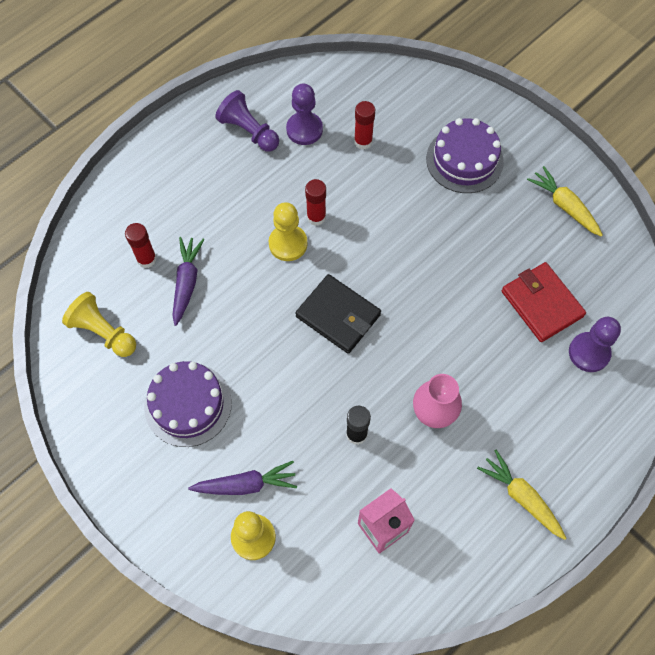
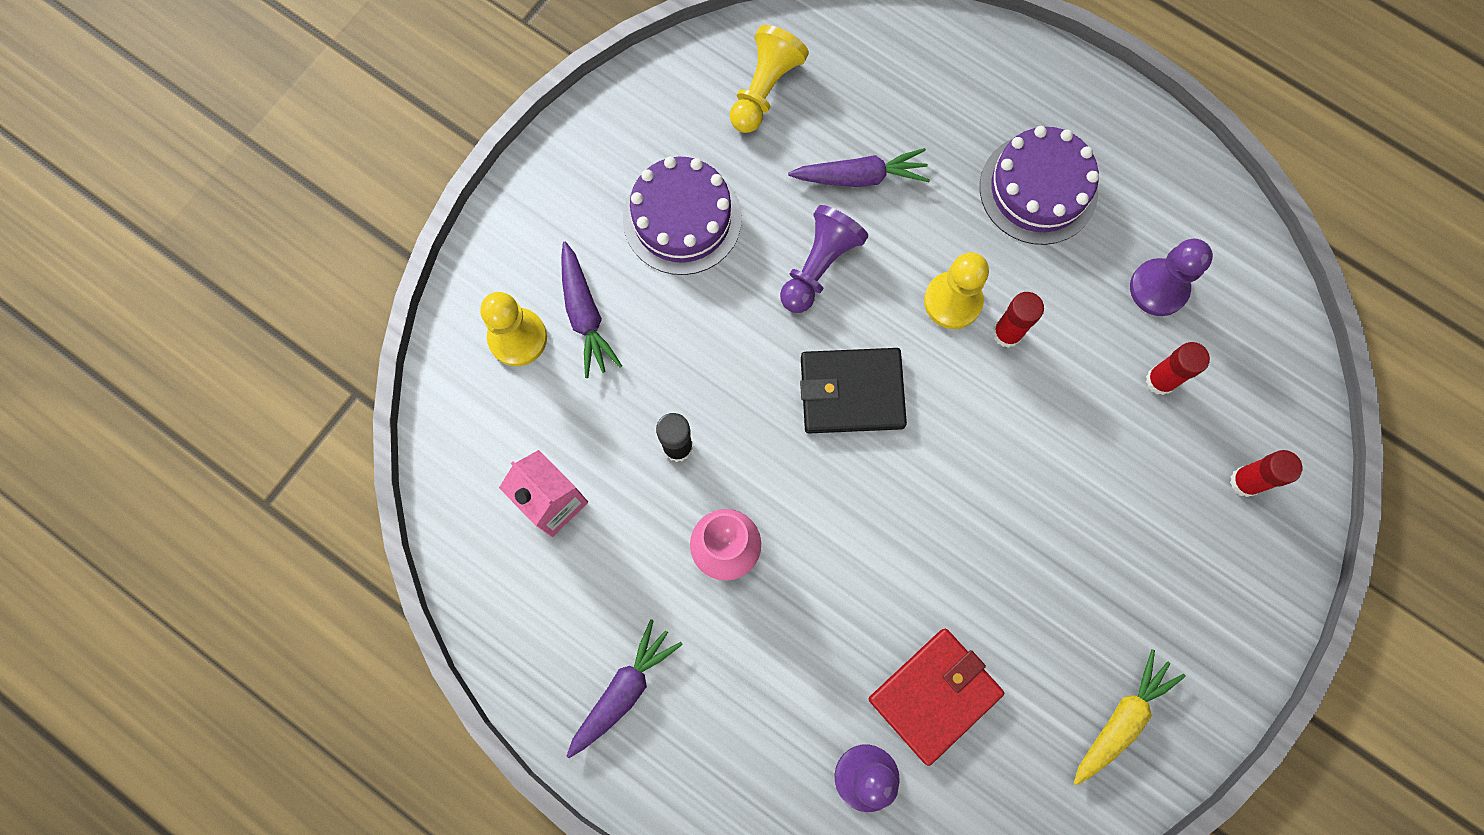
camera: 80 degrees right, 10 degrees up
(146, 259) = (885, 116): red glue stick -> red glue stick (1245, 482)
(249, 131) = (1133, 208): purple pawn -> purple pawn (819, 266)
(338, 316) = (851, 392): black wallet -> black wallet turned 60 degrees clockwise
(464, 160) = (1167, 545): purple cake -> purple cake (1038, 189)
(521, 497) = (624, 690): yellow carrot -> purple carrot

